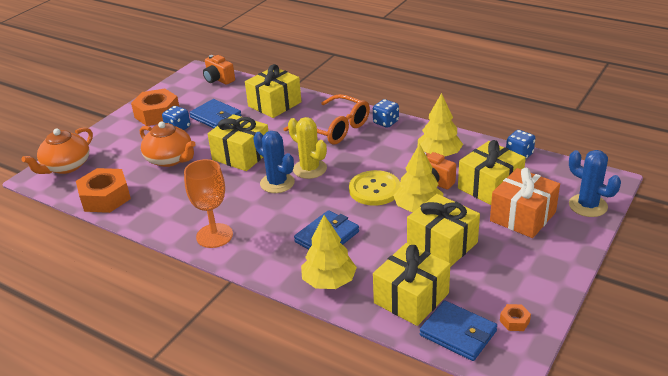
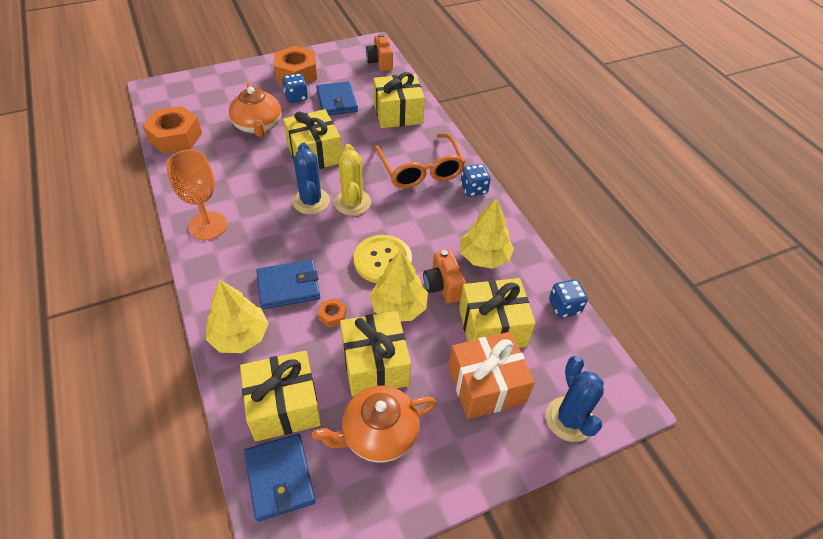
camera: 30 degrees right, 15 degrees up
(66, 166) = (182, 90): orange teapot -> orange teapot (378, 434)
(514, 321) = (343, 506): orange nut -> orange nut (332, 315)

